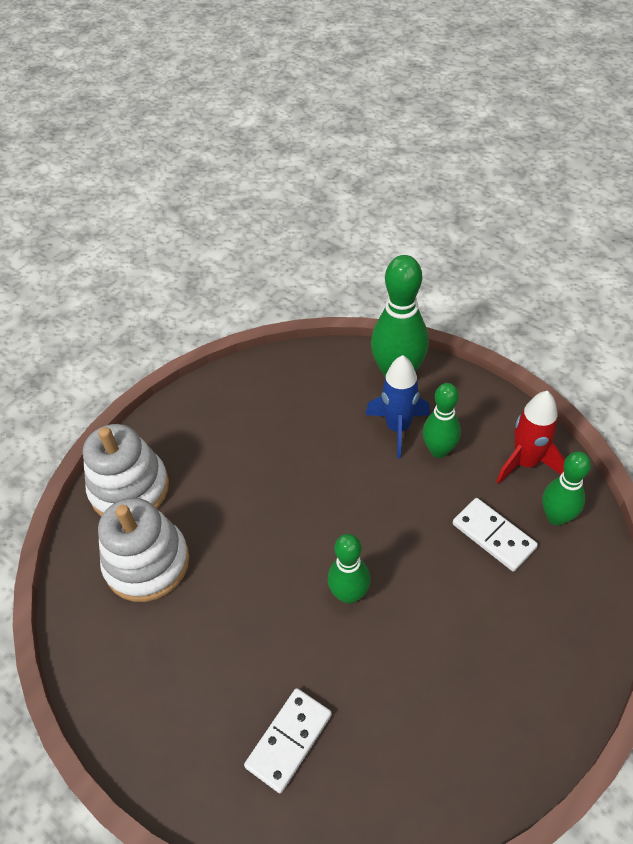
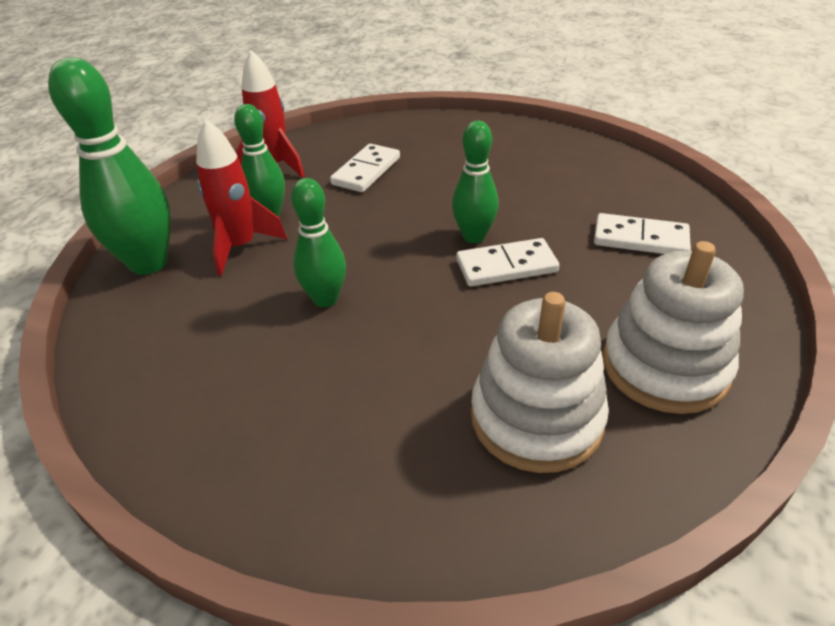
camera: 110 degrees left, 10 degrees down
(130, 489) = (422, 499): white stacking toy -> white stacking toy (664, 367)
(298, 604) = (506, 266): none -> white domino
(398, 428) = (240, 247): blue rocket -> red rocket
(556, 517) = (333, 146): green bowling pin -> green bowling pin (325, 299)

